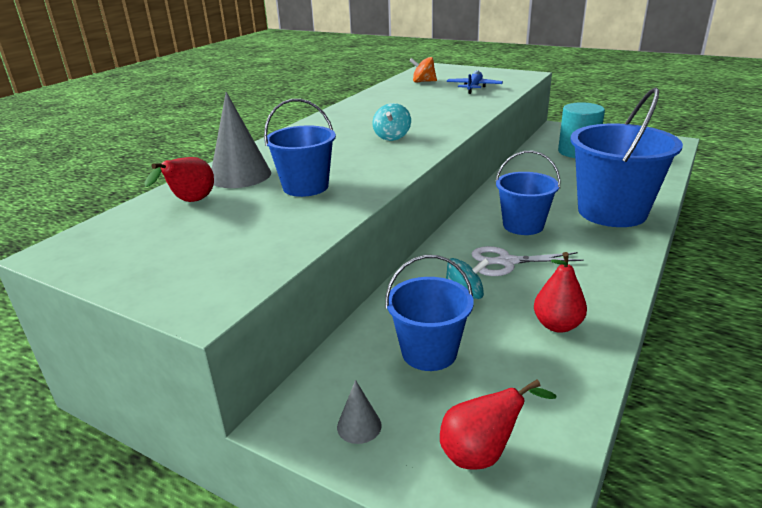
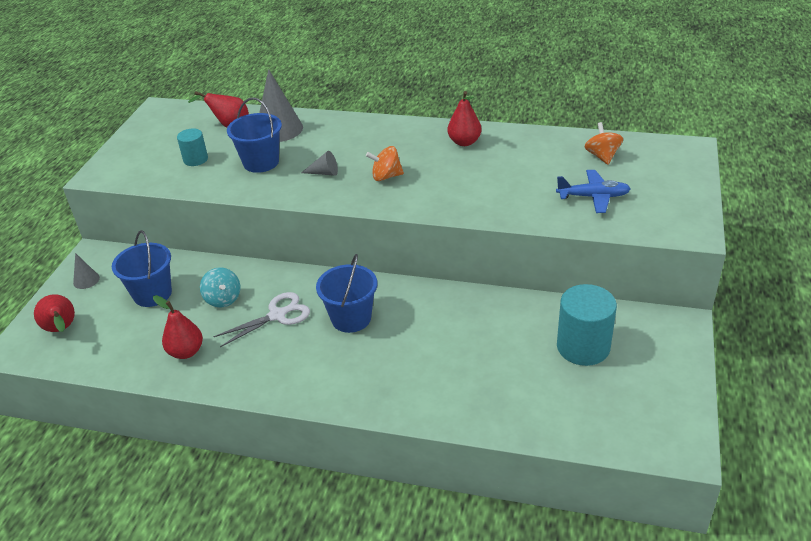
camera: 75 degrees right, 10 degrees up
(252, 225) = (195, 159): none -> turquoise cylinder
(361, 159) = (324, 173): none -> grey cone
(362, 110) = (464, 142): none -> red pear
(392, 137) = (386, 176): turquoise spinning top -> orange spinning top
(506, 262) = (278, 315): white scissors -> white scissors turned 75 degrees clockwise
(611, 212) = (400, 381): blue bucket -> none

